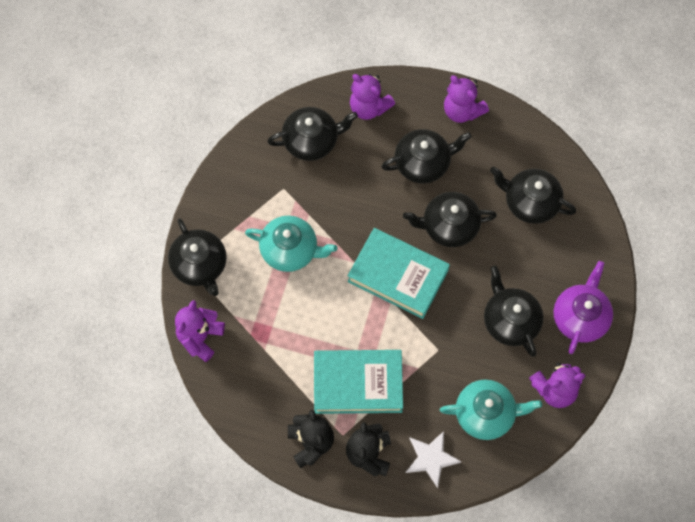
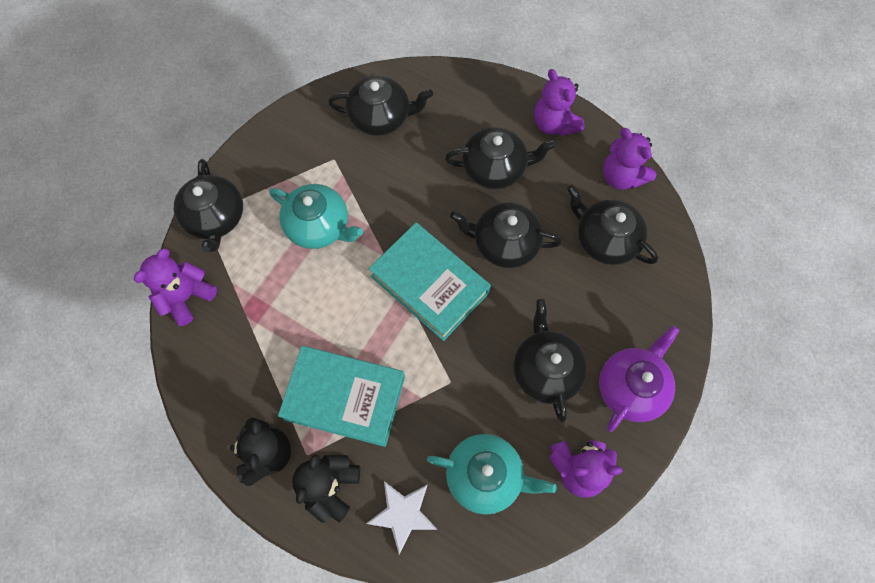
camera: 15 degrees right, 0 degrees up
(369, 107) = (453, 97): purple teddy bear -> purple teddy bear (621, 176)

